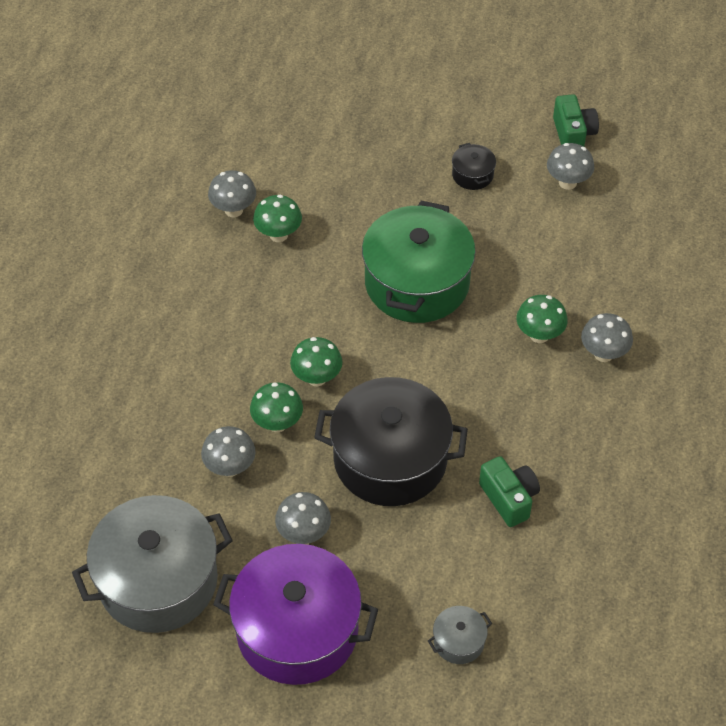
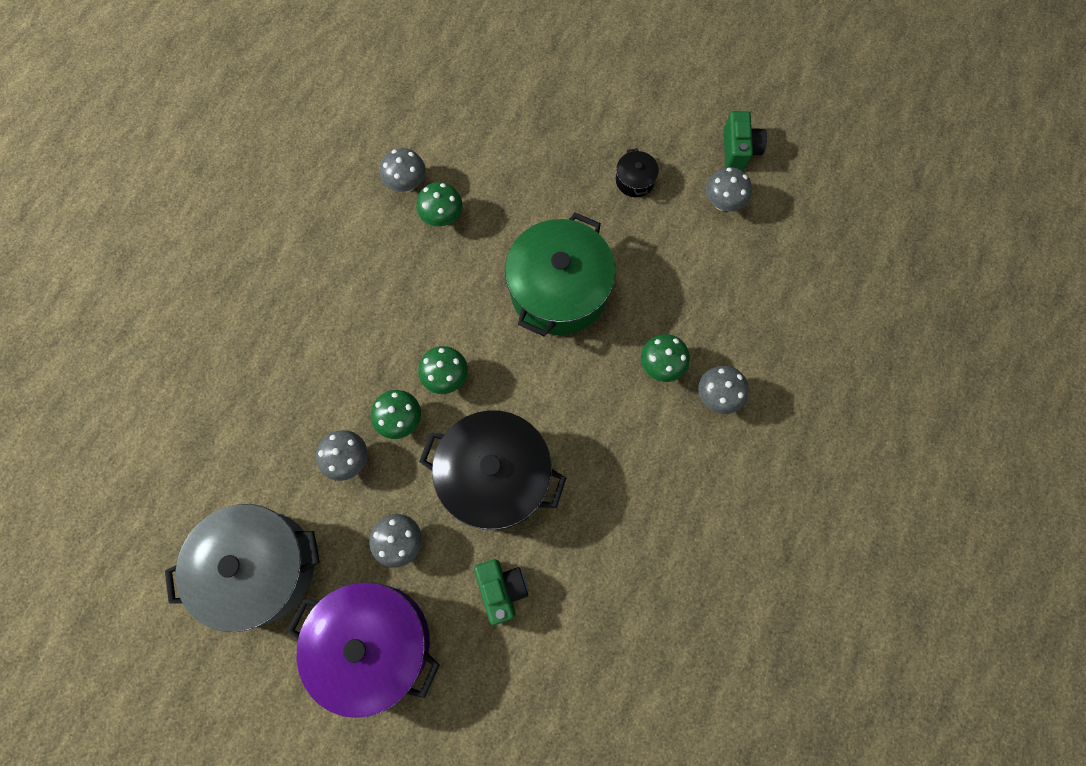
camera: 10 degrees right, 20 degrees up
(458, 641) = (518, 682): grey pot -> none
(509, 498) = (596, 537): green camera -> green camera (501, 589)

